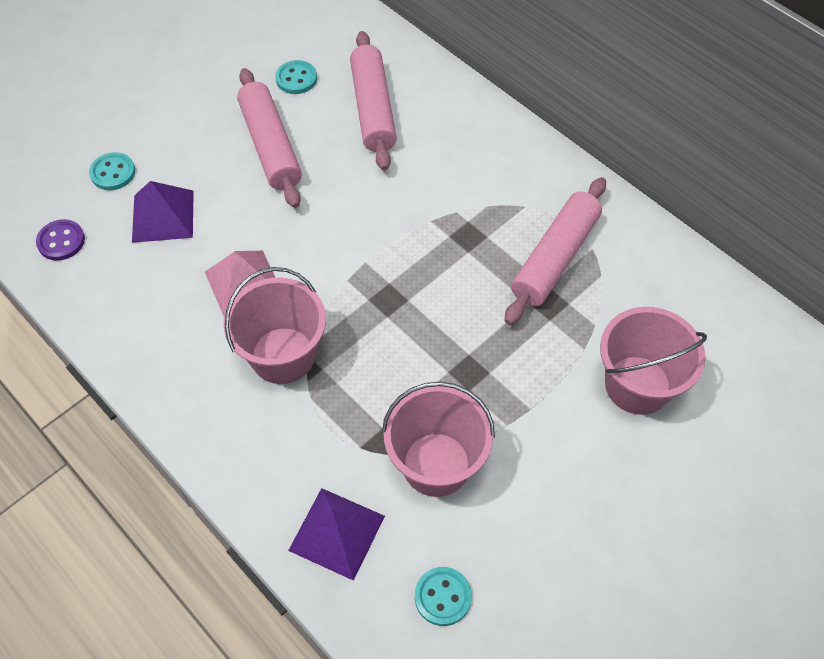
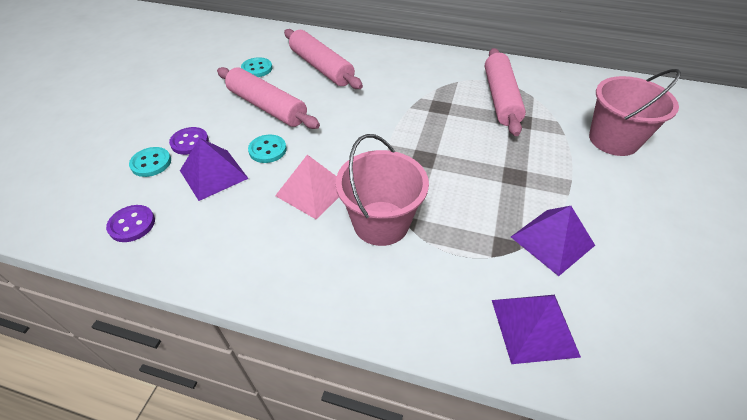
camera: 30 degrees left, 10 degrees down
(163, 161) = (190, 142): none -> purple button
(436, 464) = (552, 241): pink bucket -> purple pyramid
(442, 597) = (651, 330): turquoise button -> turquoise button (267, 150)

